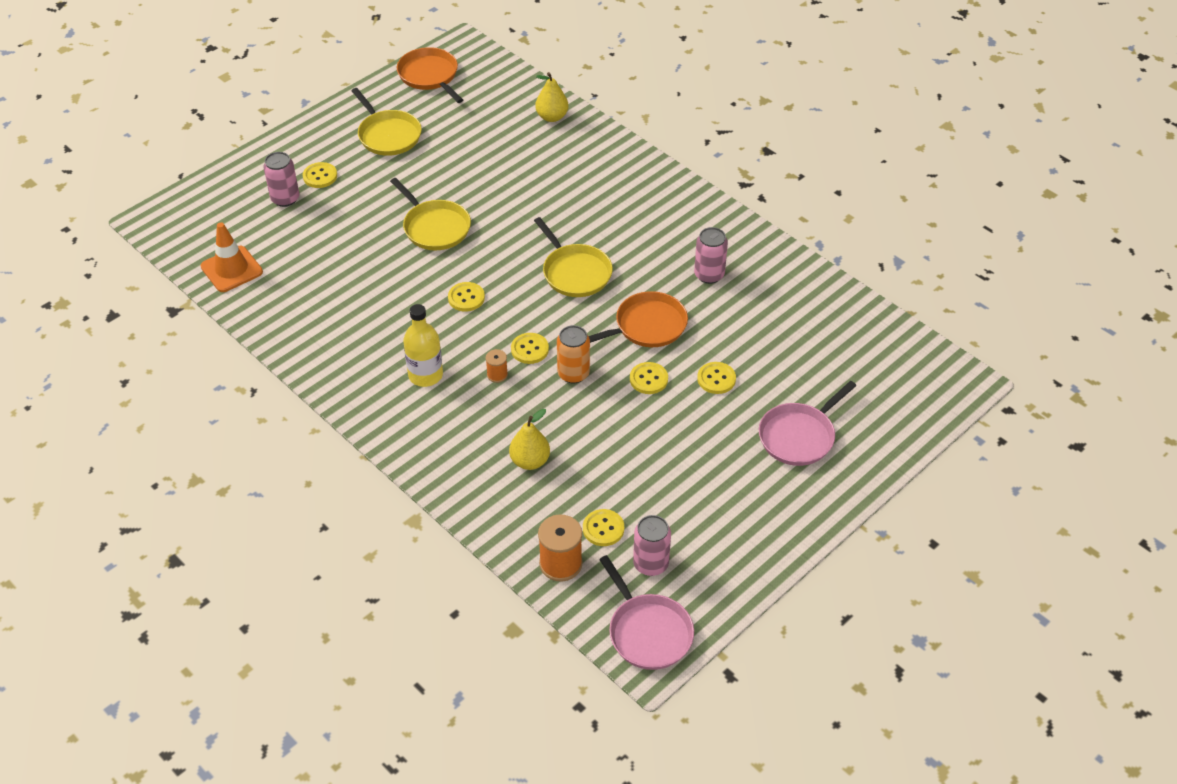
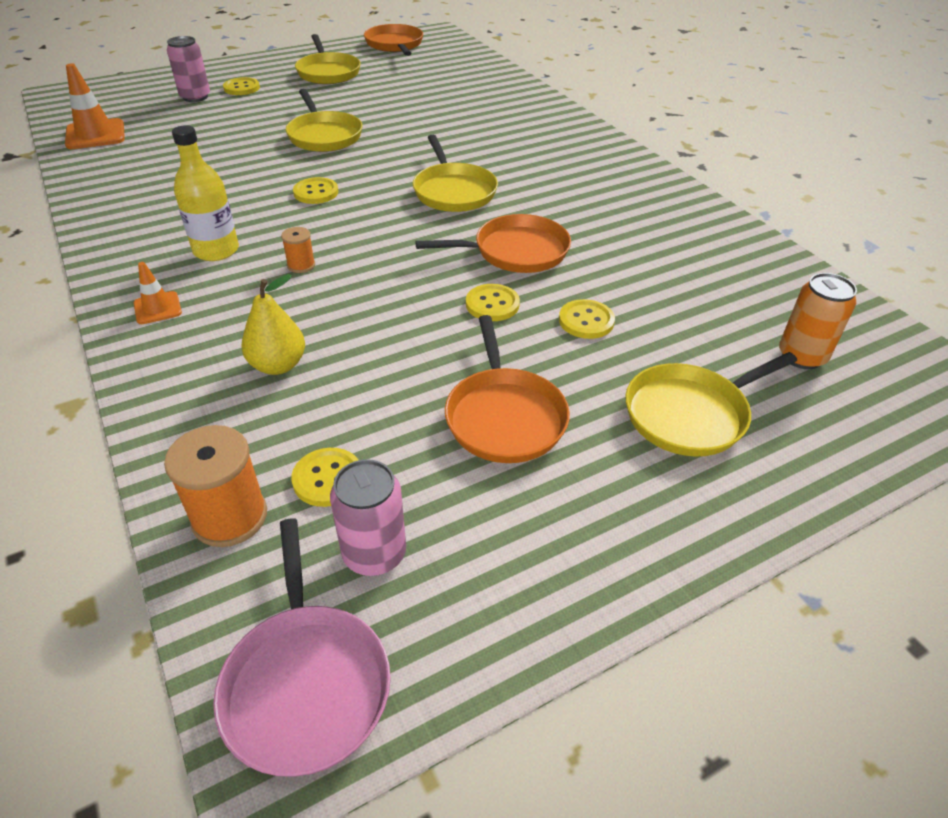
camera: 15 degrees right, 5 degrees down
(418, 436) = (157, 308): none -> orange traffic cone
(529, 349) = (357, 248): yellow button -> none
(552, 117) = (495, 81): yellow pear -> none
(573, 373) = (396, 281): orange can -> orange can (801, 356)
(689, 464) = (504, 417): none -> orange pan
(709, 275) = (615, 218): pink can -> none
(799, 436) = (690, 414): pink pan -> yellow pan

